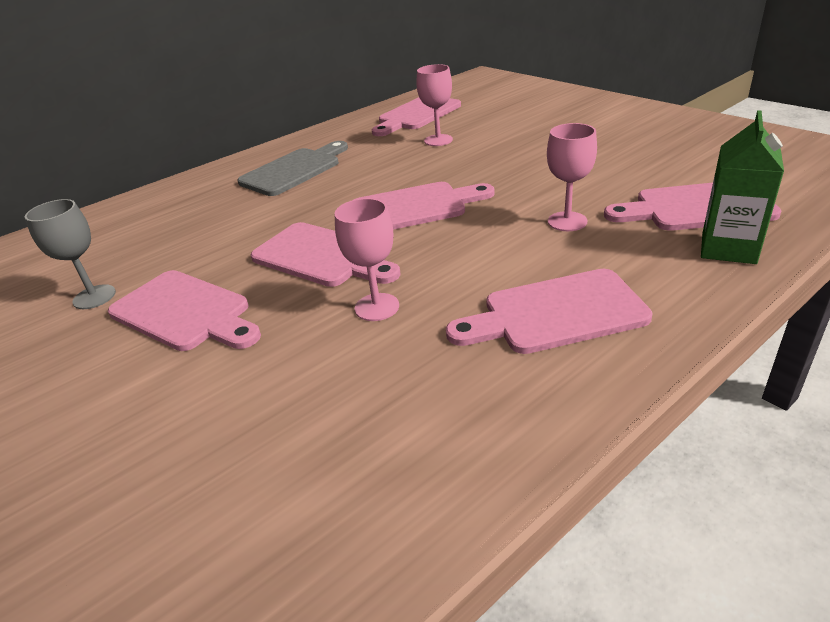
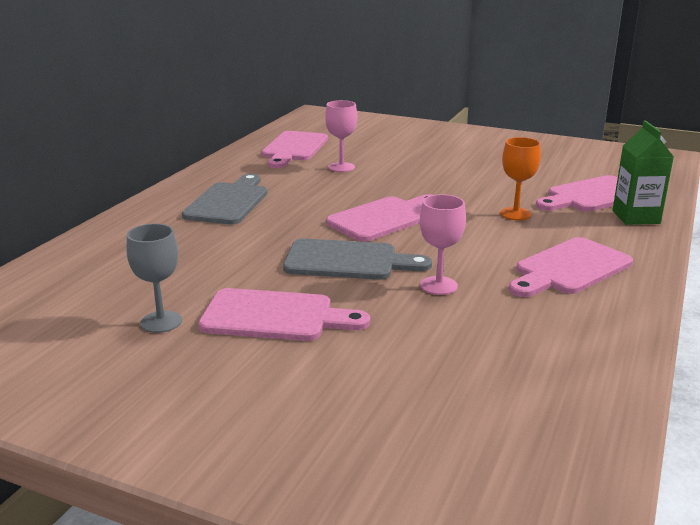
camera: 30 degrees left, 10 degrees down
(321, 256) = (347, 261): pink cutting board -> grey cutting board
(567, 221) = (515, 214): pink goblet -> orange goblet

